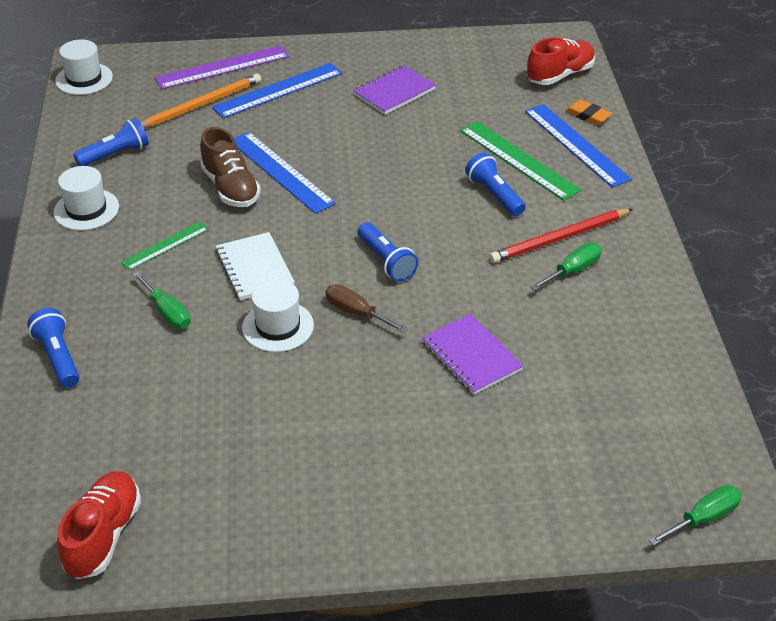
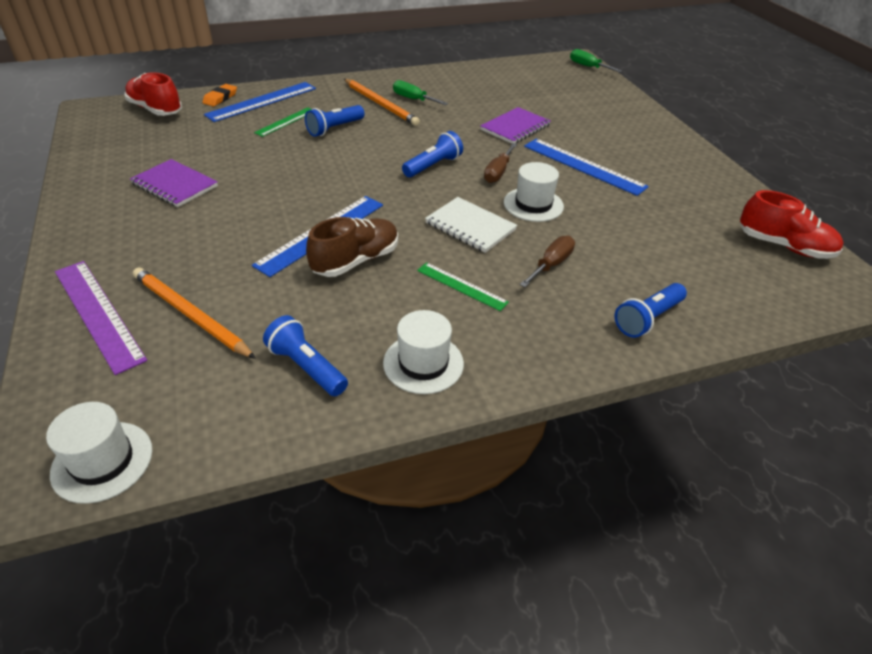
camera: 105 degrees left, 0 degrees up
(103, 535) = (784, 246): red shoe -> red shoe turned 150 degrees counterclockwise
(167, 312) = (551, 264): green screwdriver -> brown screwdriver
(254, 268) = (470, 226): white notebook -> white notebook turned 75 degrees clockwise
(278, 90) = (162, 259): blue ruler -> blue ruler (583, 166)
(518, 160) = (286, 122): green ruler -> green ruler, size x0.59
(559, 239) = (380, 104): red pencil -> orange pencil

